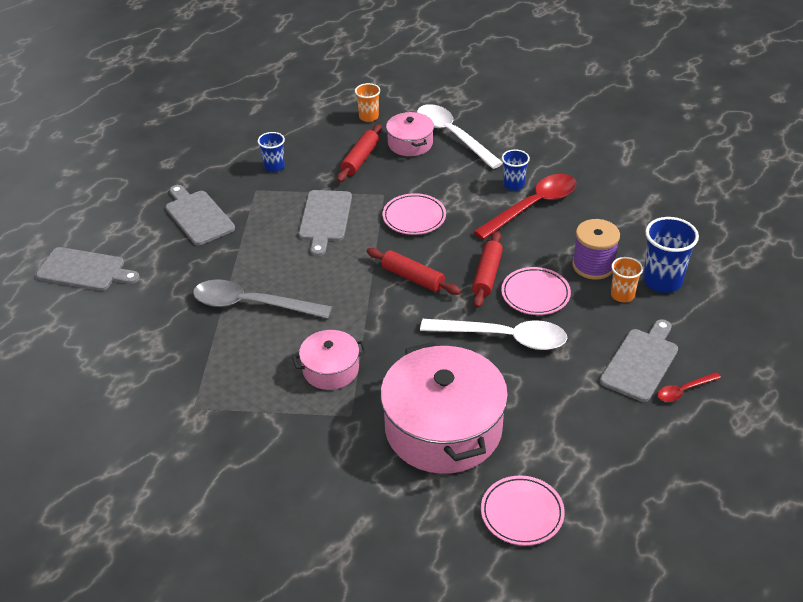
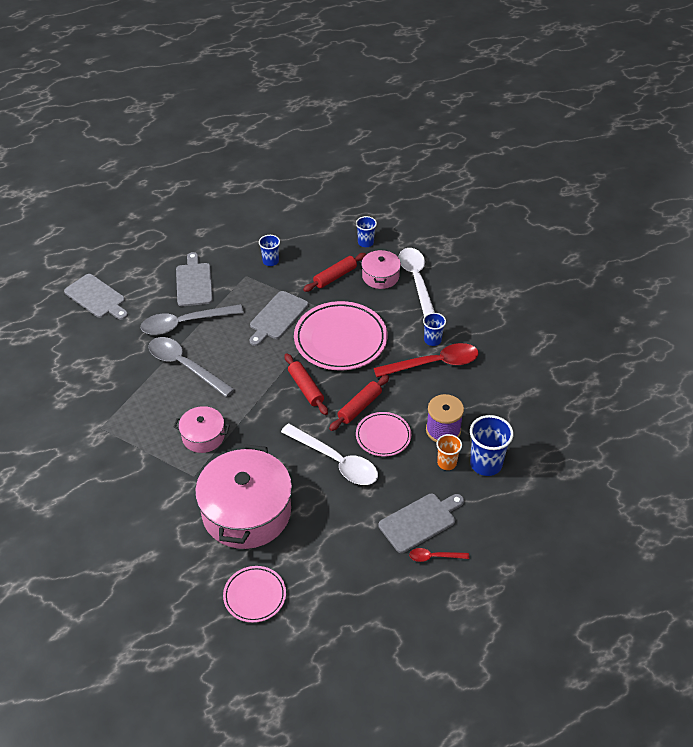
camera: 25 degrees right, 5 degrees up
(218, 261) = (185, 323): none -> grey spoon
(368, 117) = (365, 242): orange cup -> blue cup
(414, 217) = (340, 339): pink plate -> pink plate, size x1.82

